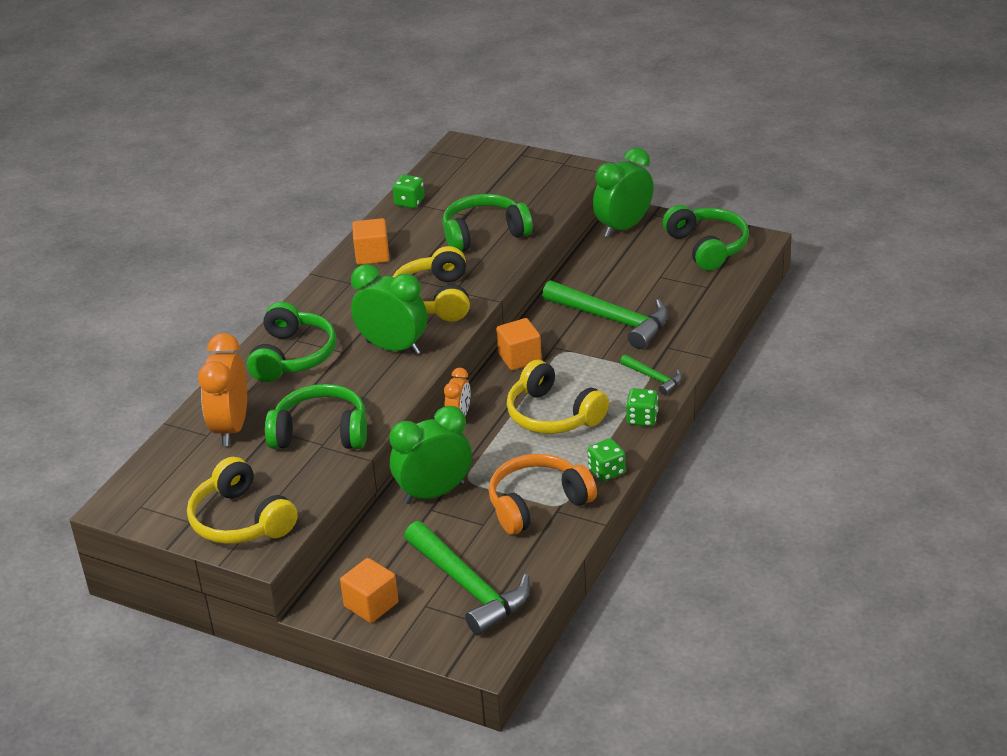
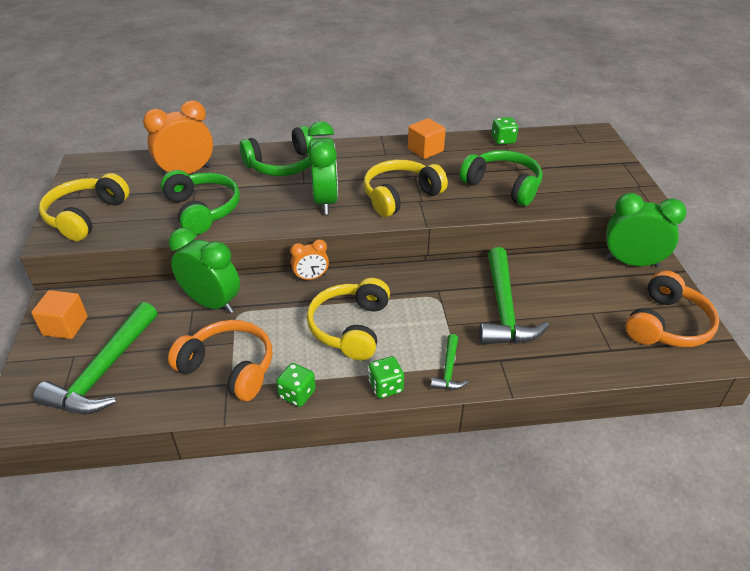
camera: 55 degrees right, 5 degrees up
(519, 357) = (408, 278): orange cube -> none
(707, 247) = (666, 325): green headphones -> orange headphones

